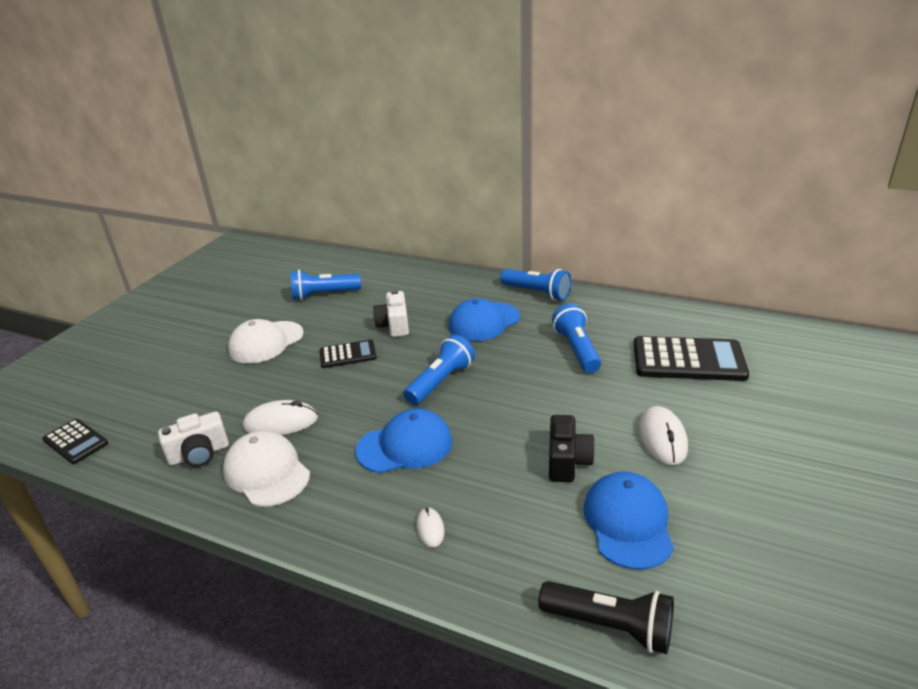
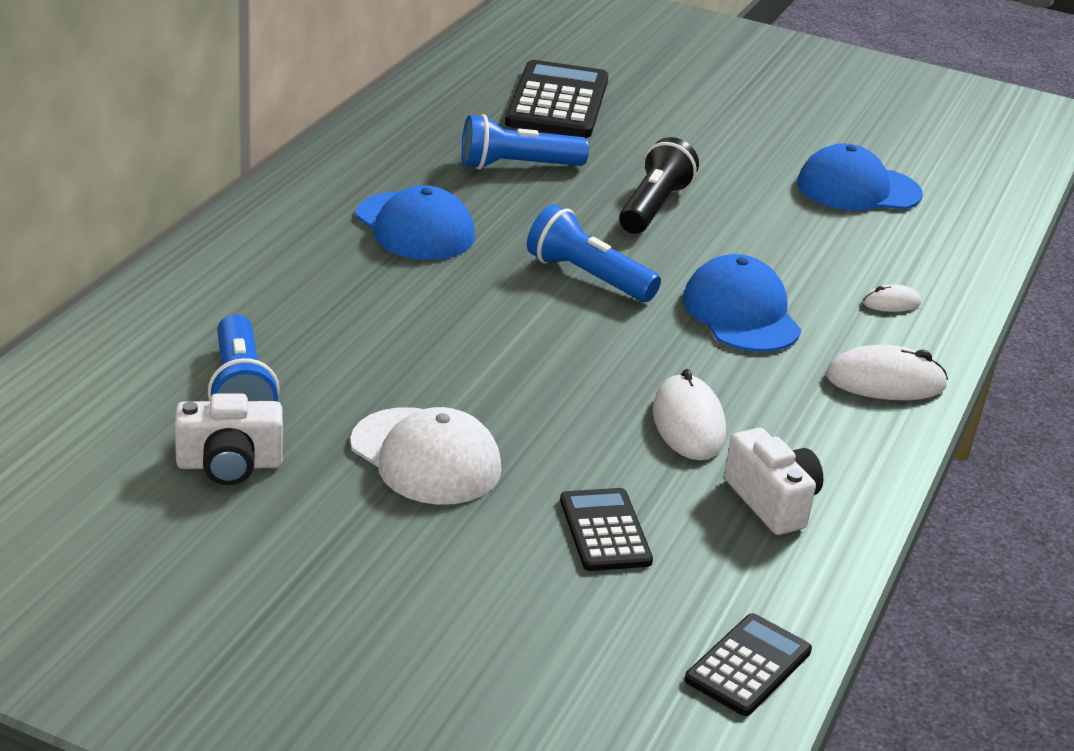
camera: 95 degrees left, 0 degrees up
(266, 472) = (808, 430): white cap -> none
(348, 354) = (492, 360): black calculator -> black calculator (604, 531)
(394, 325) = (400, 311): white camera -> white camera (229, 465)
(537, 293) = (331, 172): blue flashlight -> none
(567, 461) = (763, 207): black camera -> none
(610, 626) = (991, 219): black flashlight -> black flashlight (653, 207)
(662, 438) = (718, 147): white mouse -> white mouse (885, 381)

